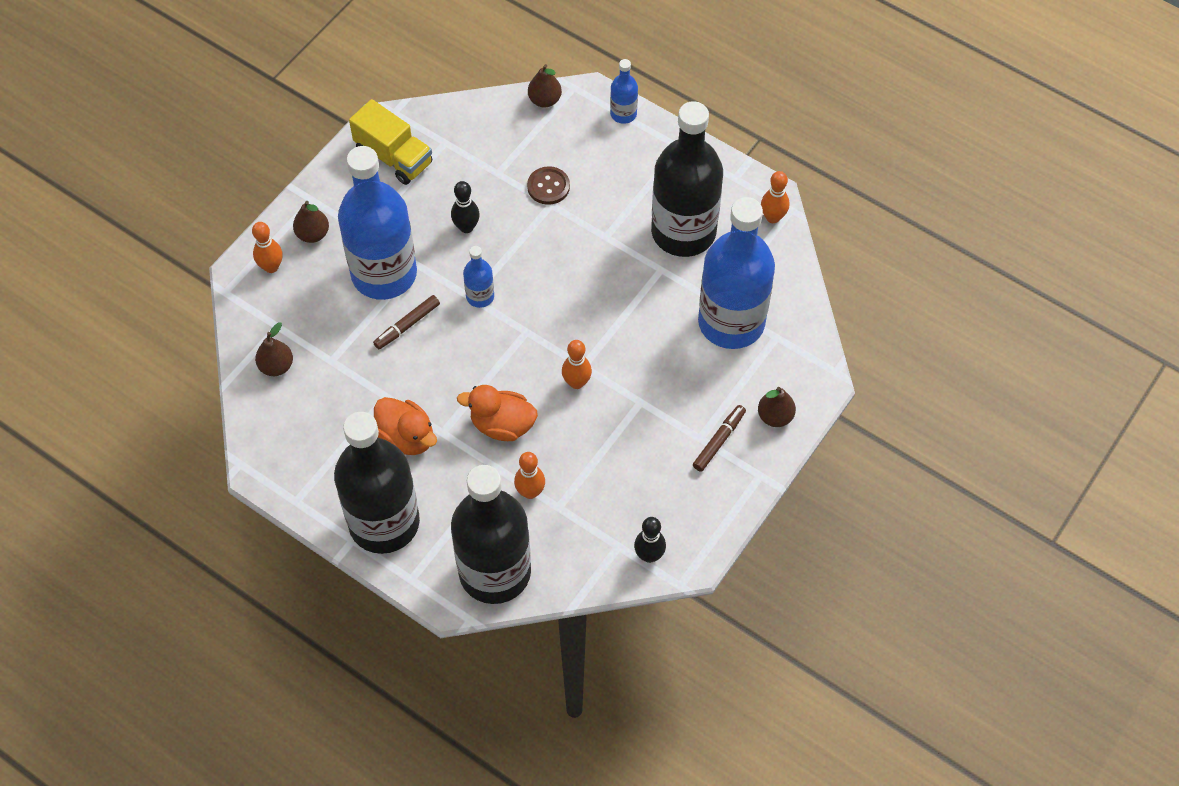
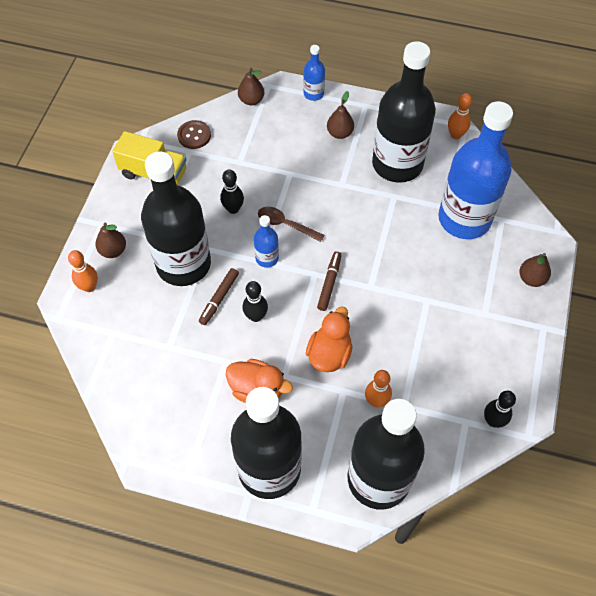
camera: 20 degrees left, 0 degrees up
(276, 366) = (125, 366): brown pear -> brown pear (339, 133)
(384, 274) = (183, 264): blue bottle -> black bottle
(439, 358) = (256, 316): none -> black bowling pin
(502, 425) = (329, 354): orange duck -> orange duck turned 120 degrees clockwise
(518, 264) = (285, 224): none -> brown spoon
(548, 186) = (282, 161): brown button -> brown button (194, 135)
(576, 382) = (371, 301): orange bowling pin -> none
(719, 441) = (500, 311): brown marker -> brown marker (329, 283)

